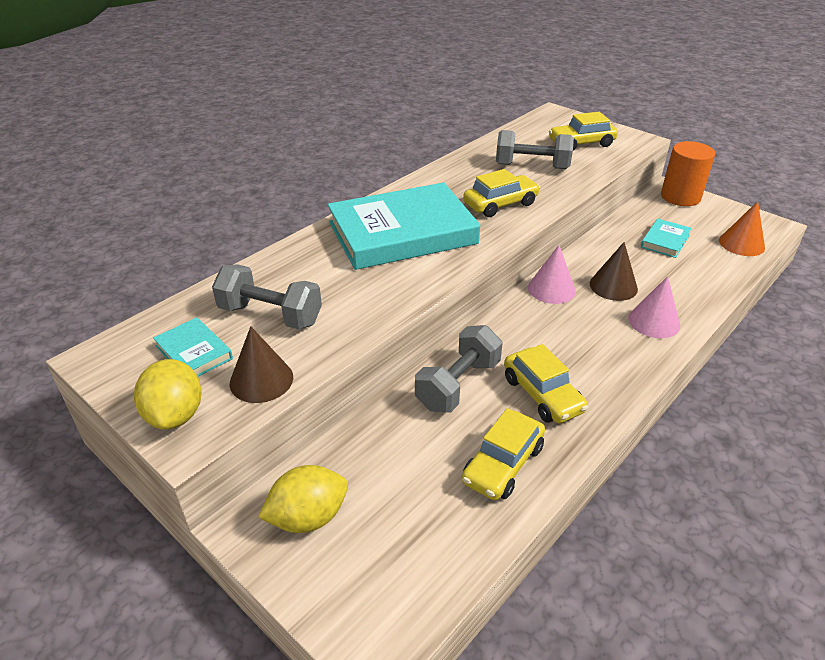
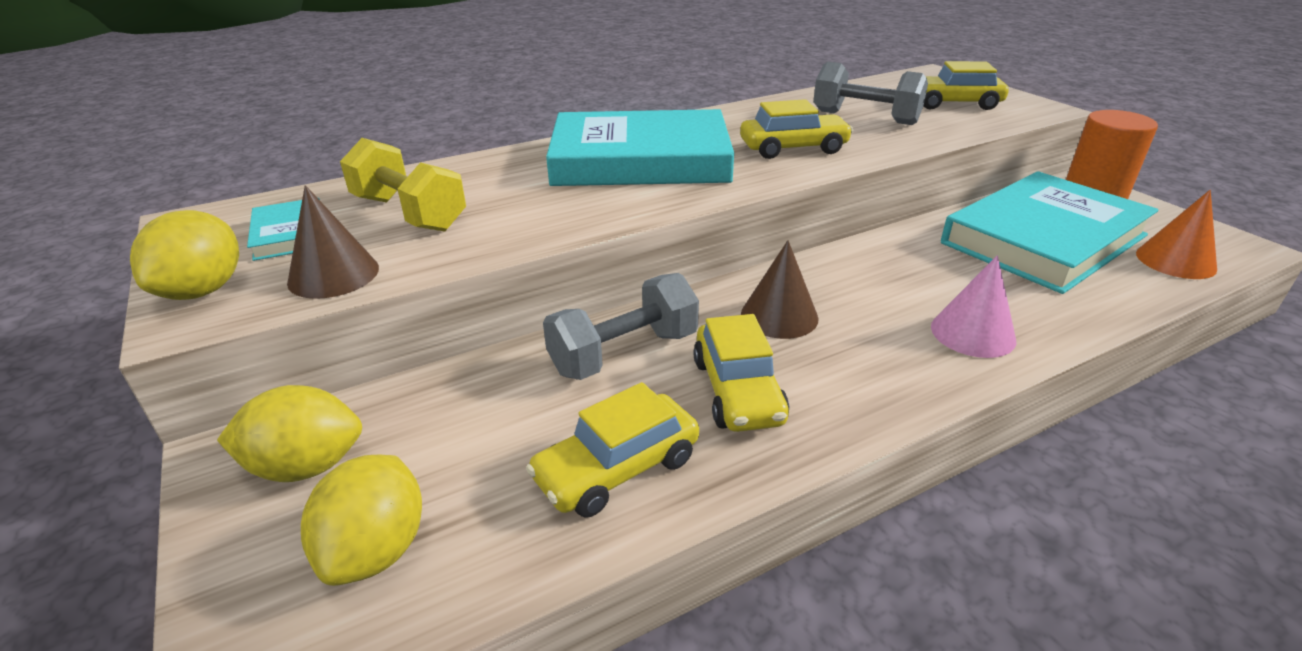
camera: 20 degrees right, 5 degrees down
(270, 315) = (409, 213): grey dumbbell -> yellow dumbbell
(396, 554) = (377, 549): none -> yellow lemon
(551, 289) = (833, 267): pink cone -> none
(613, 286) = (930, 279): brown cone -> brown cone (779, 316)
(665, 241) = (1043, 239): turquoise book -> turquoise book, size x2.32

